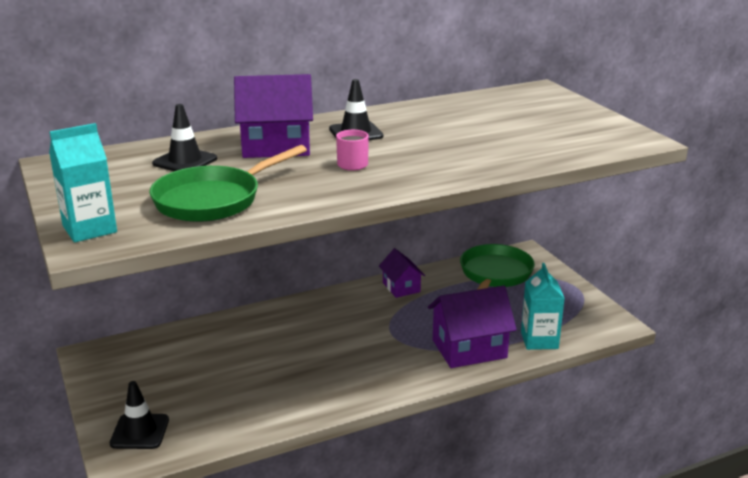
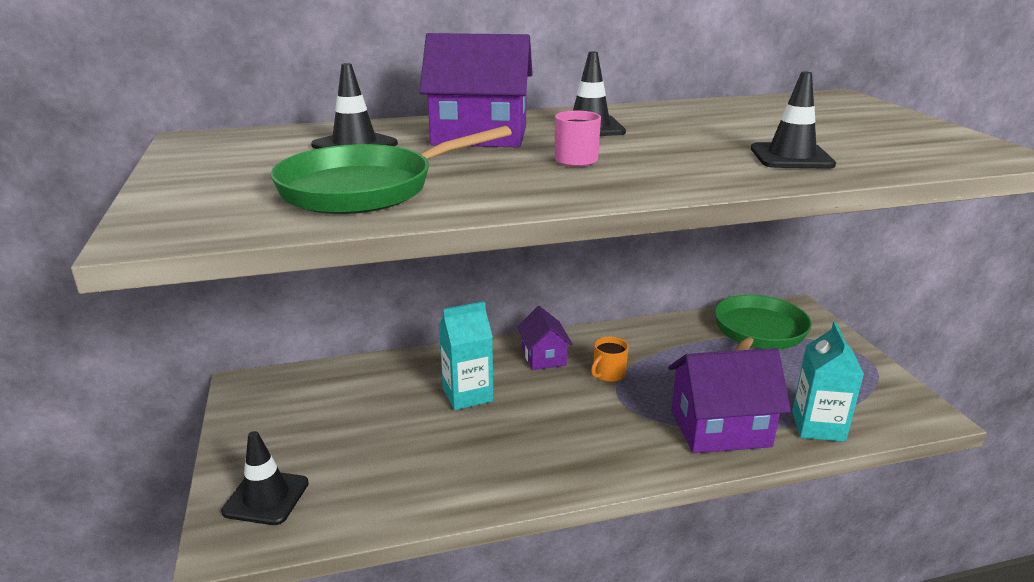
camera: 10 degrees right, 0 degrees up
(89, 229) = (174, 213): turquoise carton -> turquoise carton (467, 395)
(382, 317) = (608, 374): none -> orange mug
(401, 287) = (637, 338): purple house -> purple house (543, 357)
(500, 152) = (791, 157): none -> black traffic cone

